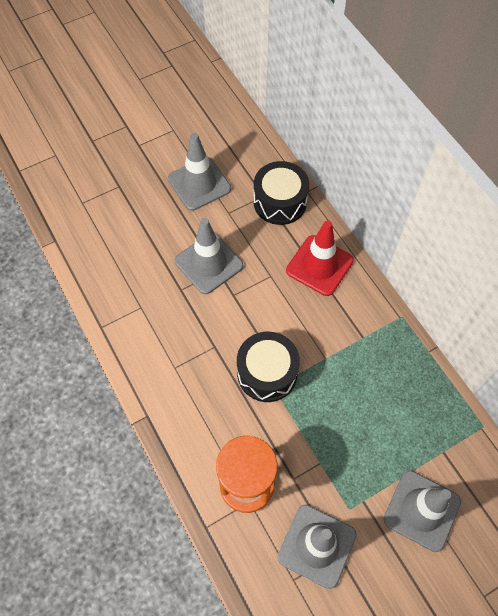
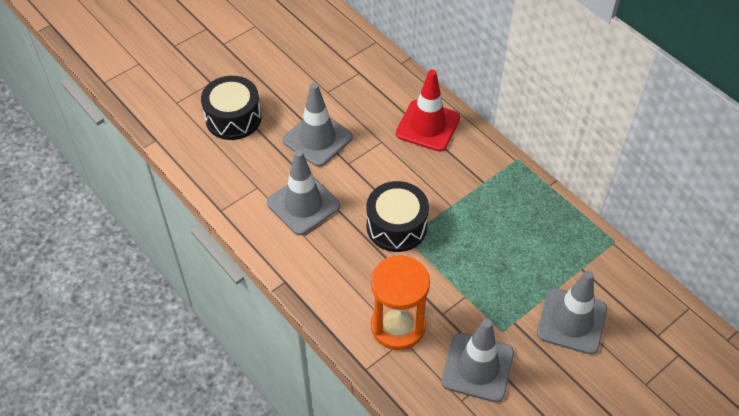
camera: 10 degrees left, 10 degrees down
(199, 184) = (292, 70): grey traffic cone -> grey traffic cone (303, 204)
(280, 202) = (376, 76): black drum -> black drum (233, 118)

